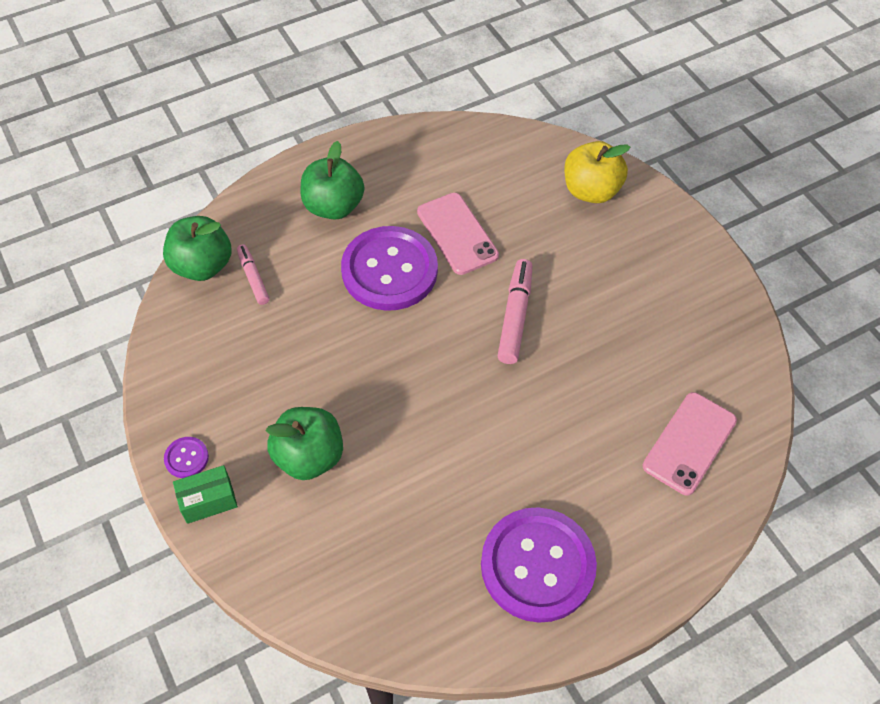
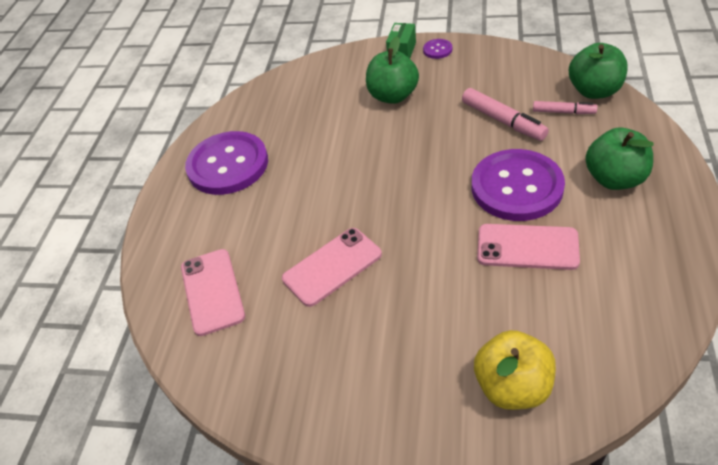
camera: 135 degrees right, 10 degrees down
(515, 316) = (410, 244): pink marker -> pink marker (503, 121)
(585, 362) = (332, 267): none -> pink phone

